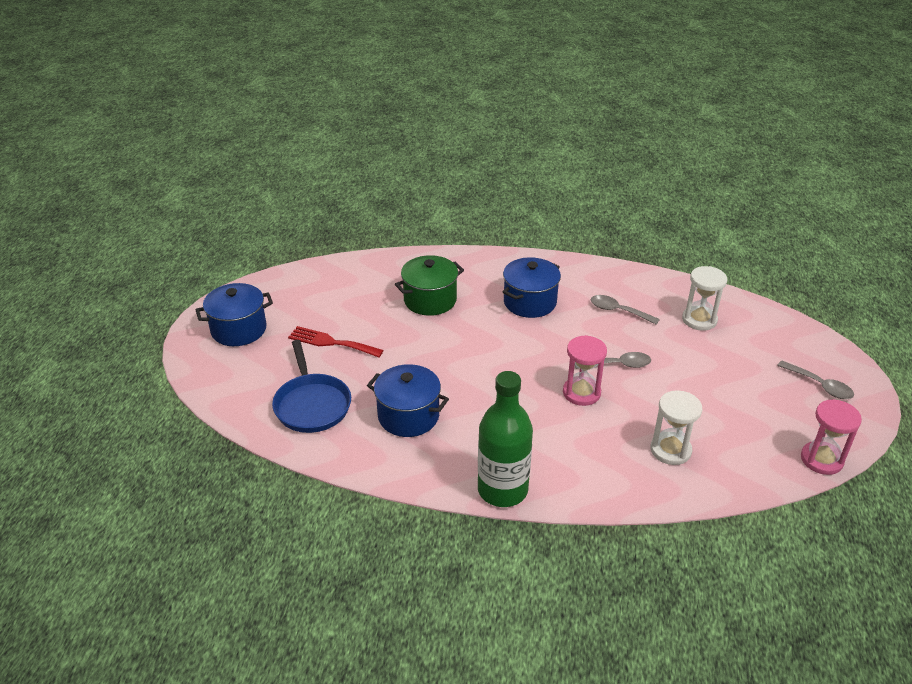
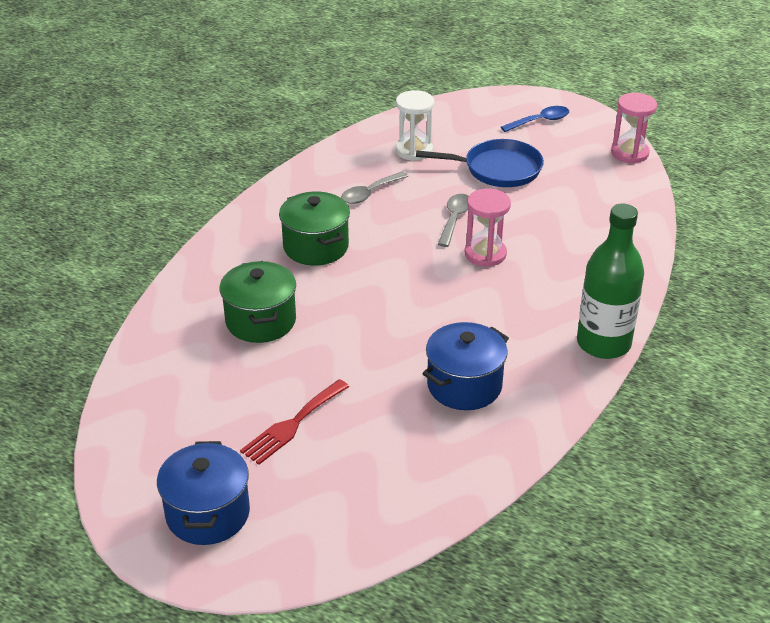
camera: 70 degrees left, 0 degrees up
(312, 404) = (405, 464): blue pan -> blue pan (498, 169)
(530, 302) = (316, 247): blue pot -> green pot
(670, 450) = (588, 226): white hourglass -> none
(820, 385) = (540, 121): grey spoon -> blue spoon

